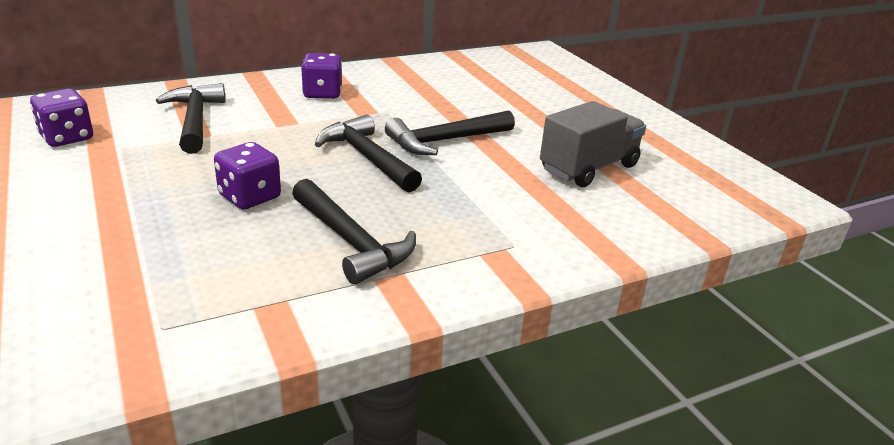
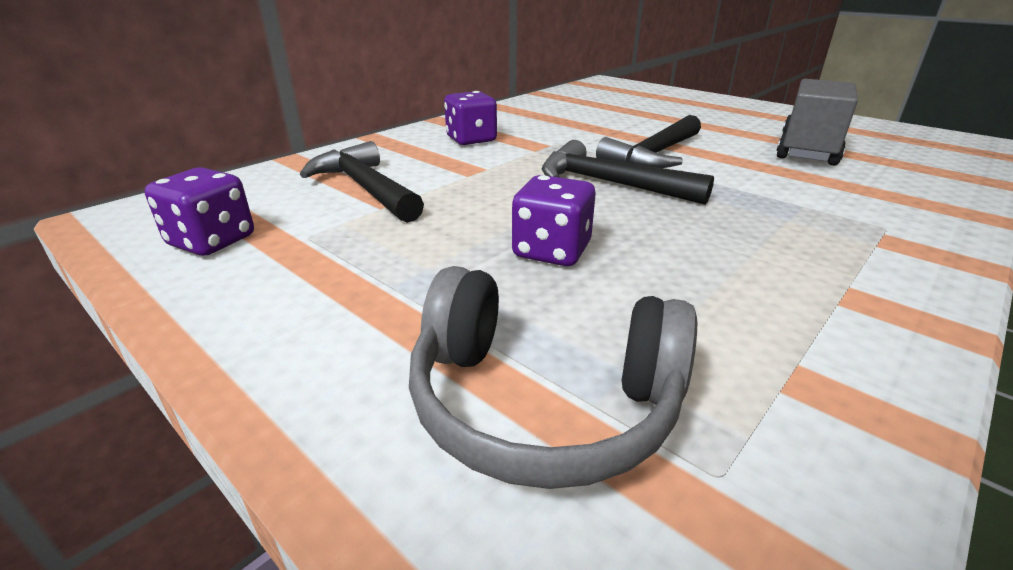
camera: 20 degrees left, 0 degrees up
(127, 274) = (543, 402): none -> grey headphones
(351, 241) = (740, 268): black hammer -> none

